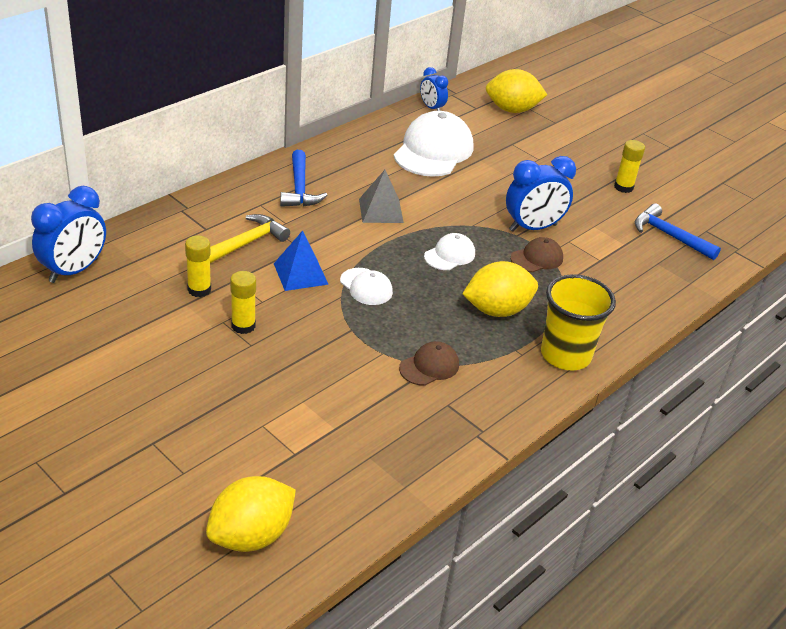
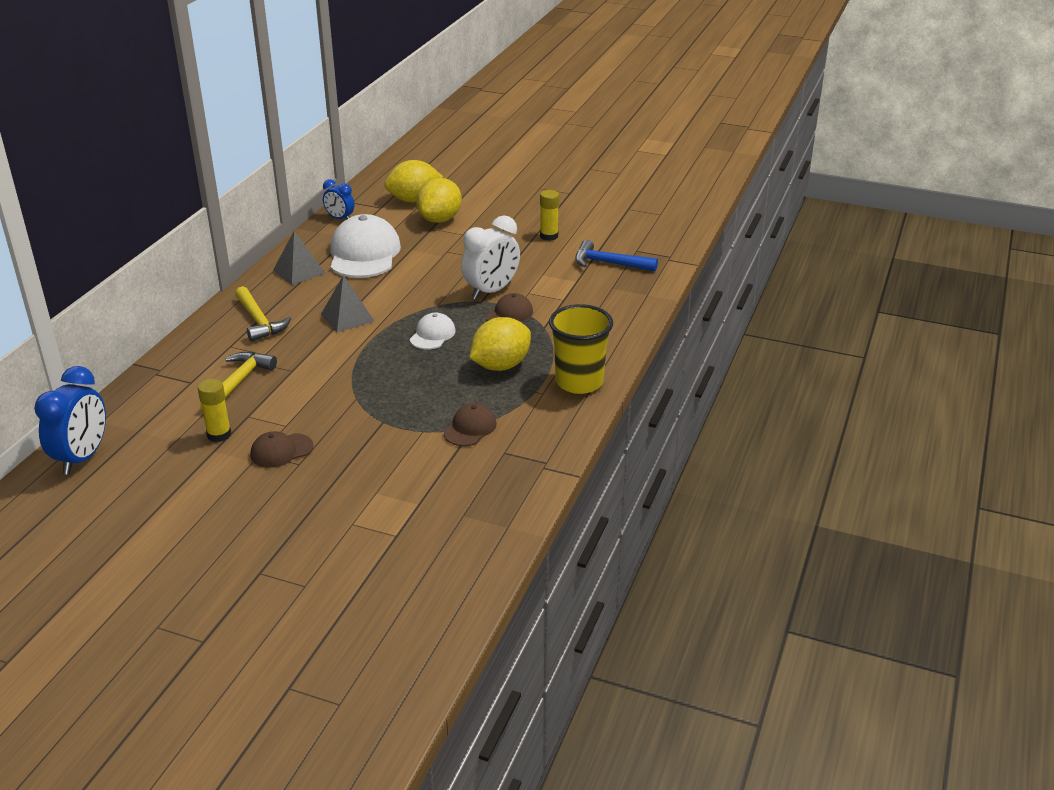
camera: 20 degrees left, 5 degrees down
(243, 326) = (281, 451): yellow glue stick -> brown cap
(251, 536) = (399, 611): yellow lemon -> yellow lemon (440, 219)
(300, 188) = (259, 321): blue hammer -> yellow hammer
(300, 273) = (307, 391): blue pyramid -> none
(364, 150) = (299, 271): none -> grey pyramid
(366, 287) = (374, 383): white cap -> none
(533, 228) = (491, 291): blue clock -> white clock

